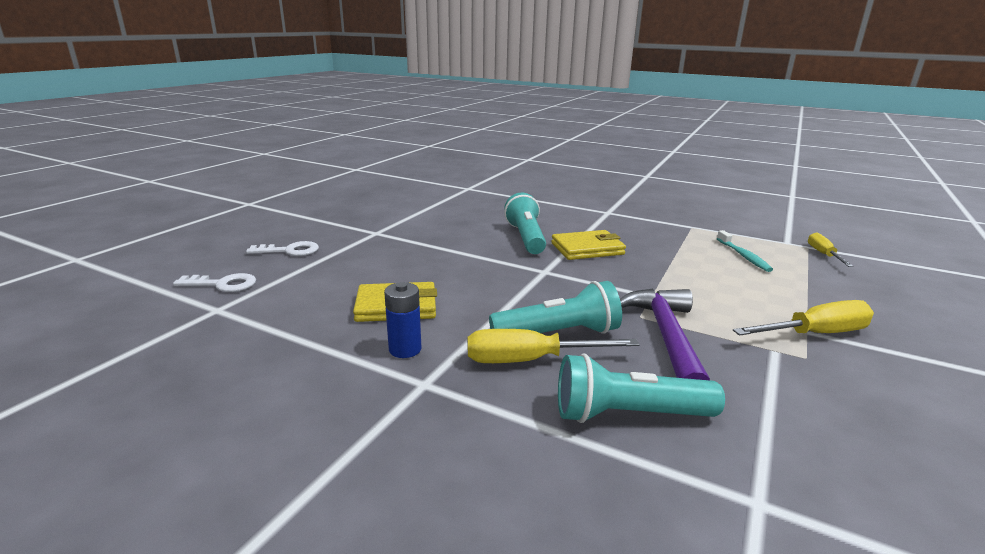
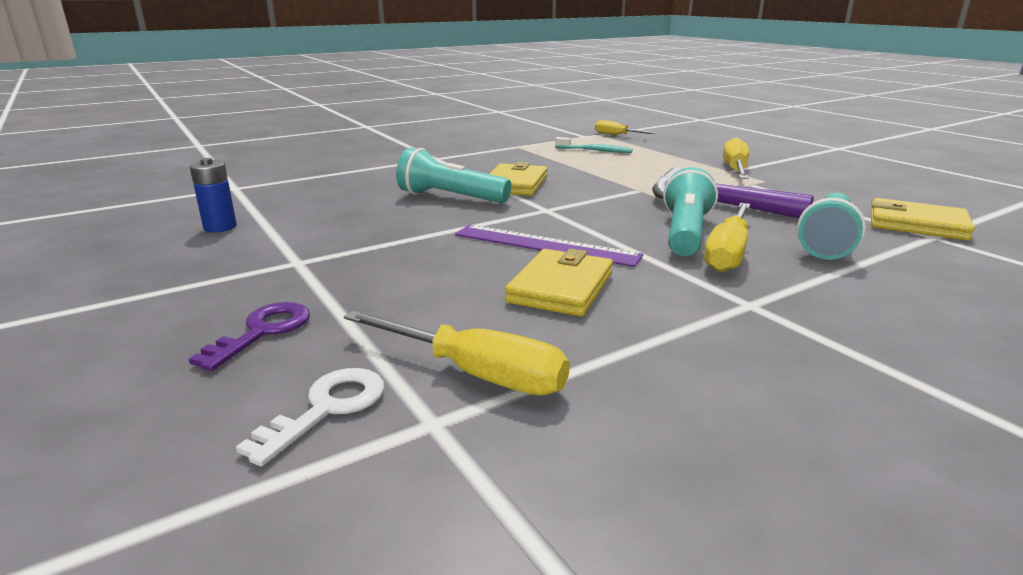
camera: 60 degrees left, 0 degrees up
(267, 308) = (476, 374): none -> yellow screwdriver
(290, 251) = (263, 331): white key -> purple key
(405, 349) = (673, 301): blue battery -> blue battery (220, 227)
(468, 286) = (545, 245): none -> purple ruler
(793, 488) = (917, 224): none -> yellow wallet

